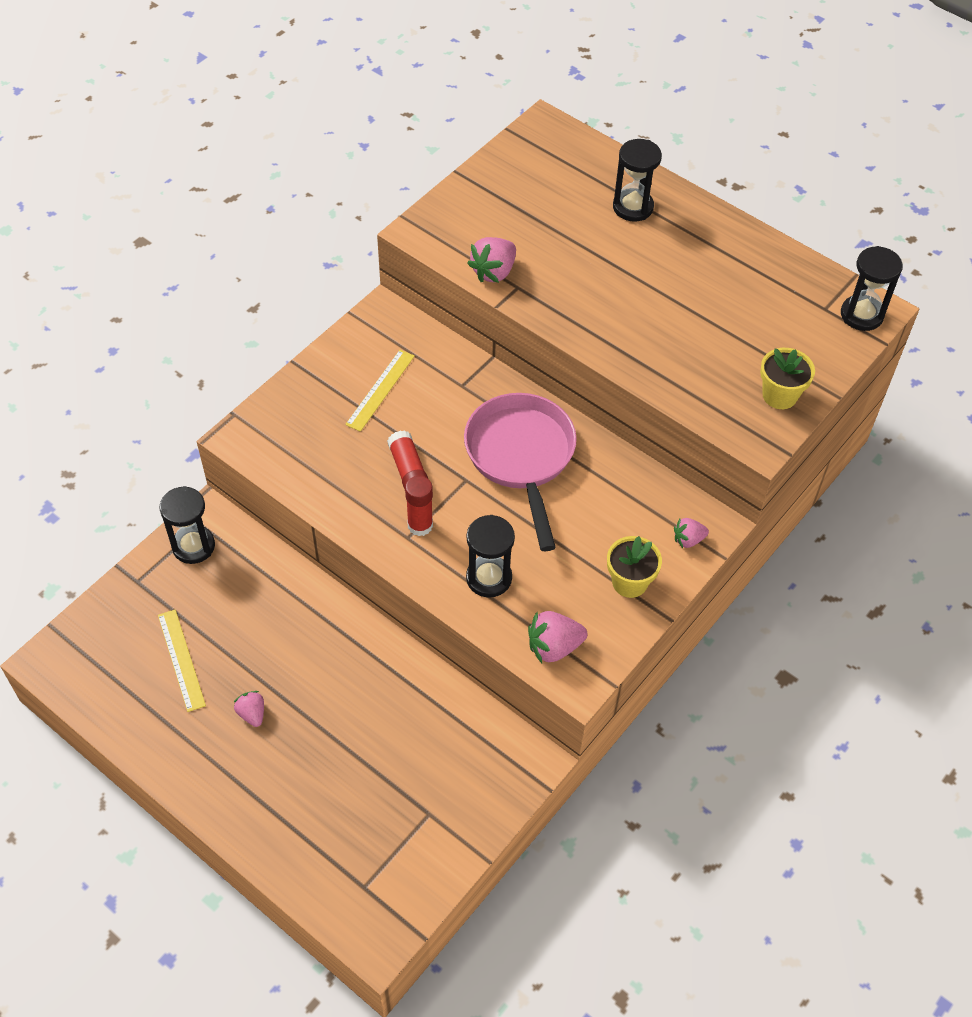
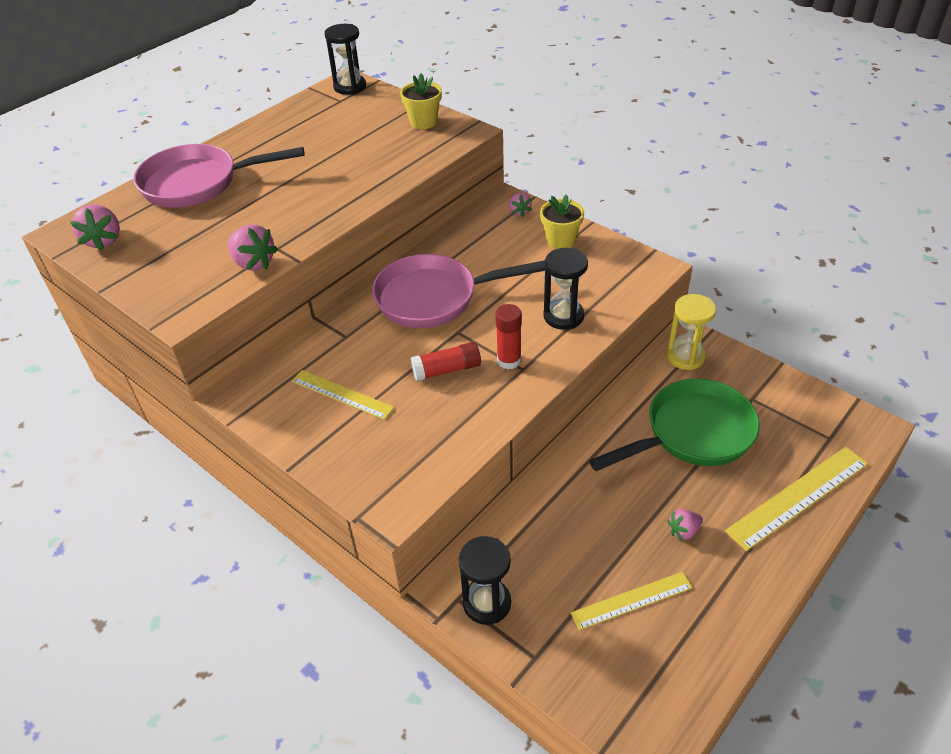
camera: 85 degrees left, 10 degrees down
(284, 832) = (798, 497): none -> yellow ruler
(378, 740) = (692, 434): none -> green pan
(501, 751) = (685, 356): none -> yellow hourglass
(554, 647) = (626, 279): pink strawberry -> pink strawberry (103, 240)
(633, 207) = (198, 183): black hourglass -> pink pan

